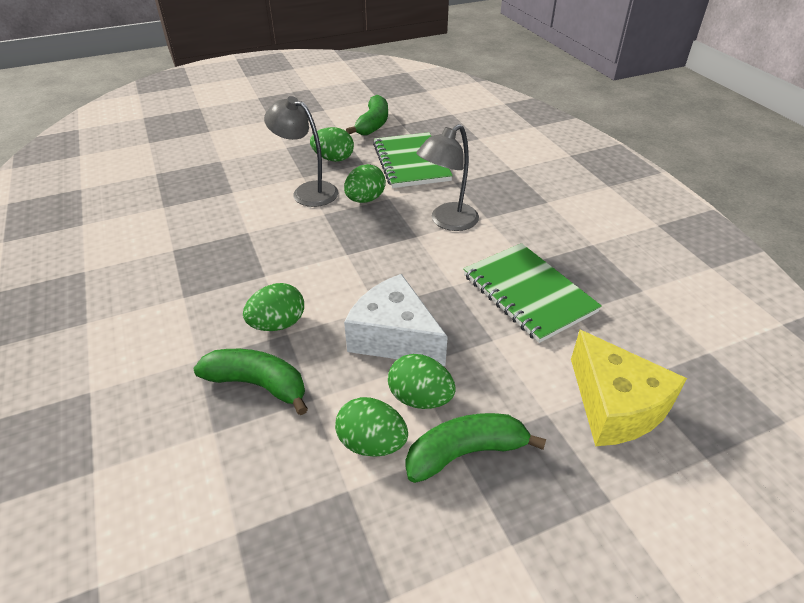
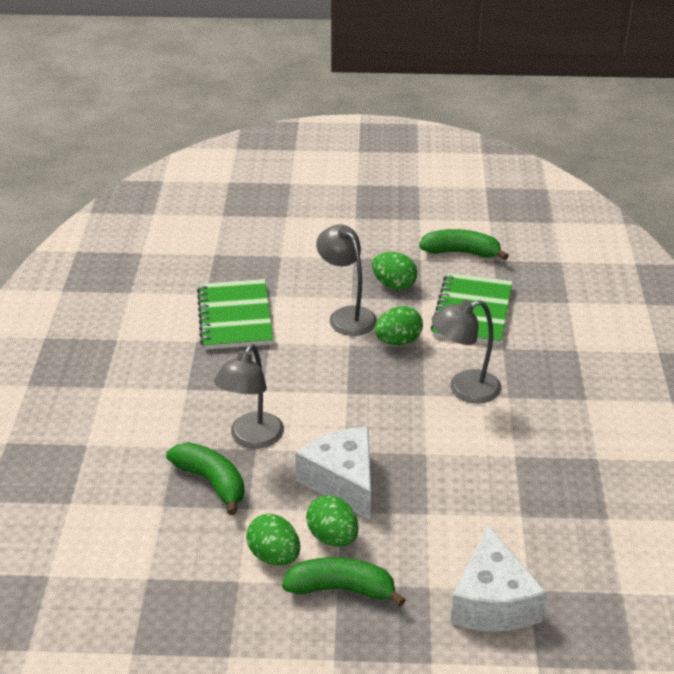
camera: 25 degrees right, 5 degrees down
(278, 324) = (252, 438): green egg -> grey lamp
(373, 124) = (461, 253): green banana -> green banana turned 120 degrees counterclockwise
(528, 293) = (491, 484): green notebook -> green notebook (235, 317)
(615, 405) = (493, 601): yellow cheese -> white cheese

